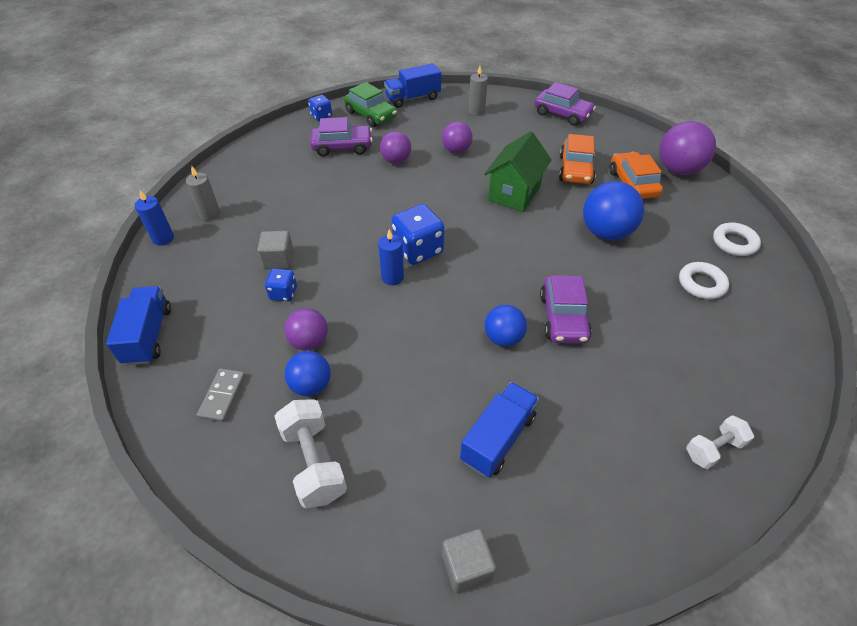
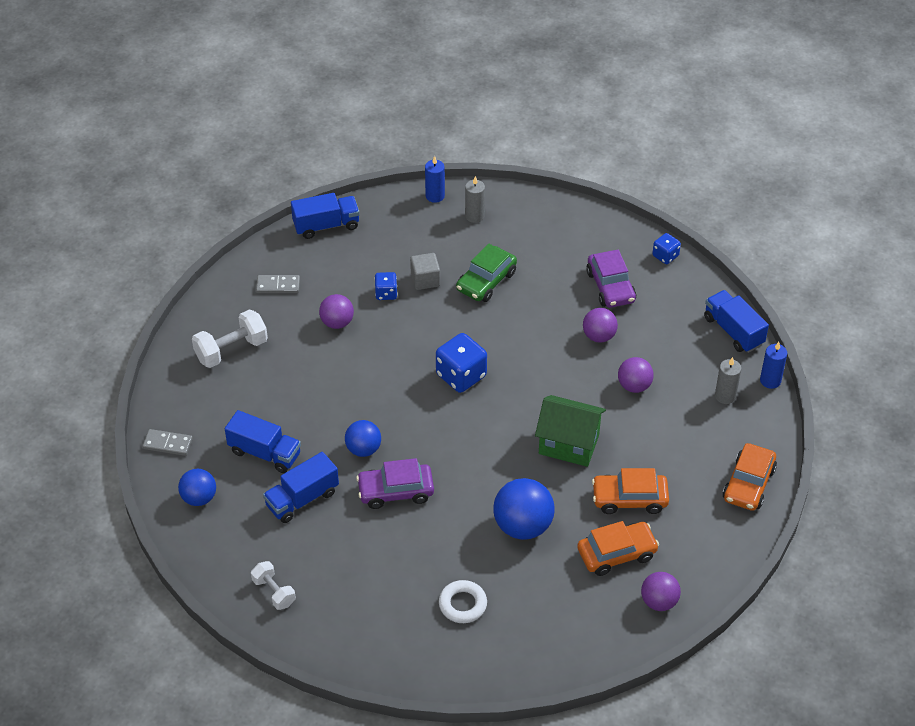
camera: 80 degrees right, 0 degrees up
(311, 385) = (295, 333): blue ball -> blue ball (199, 498)
(371, 115) = (682, 298): green car -> green car (486, 281)
(392, 277) = (420, 363): blue candle -> blue candle (770, 380)
(467, 567) = (168, 444): grey cube -> grey domino
(562, 114) = (748, 484): purple car -> orange car
(572, 404) = (302, 499): none -> blue truck
(678, 170) = (659, 602): purple ball -> purple ball, size x0.62
(734, 243) = (534, 642): white ring -> none

